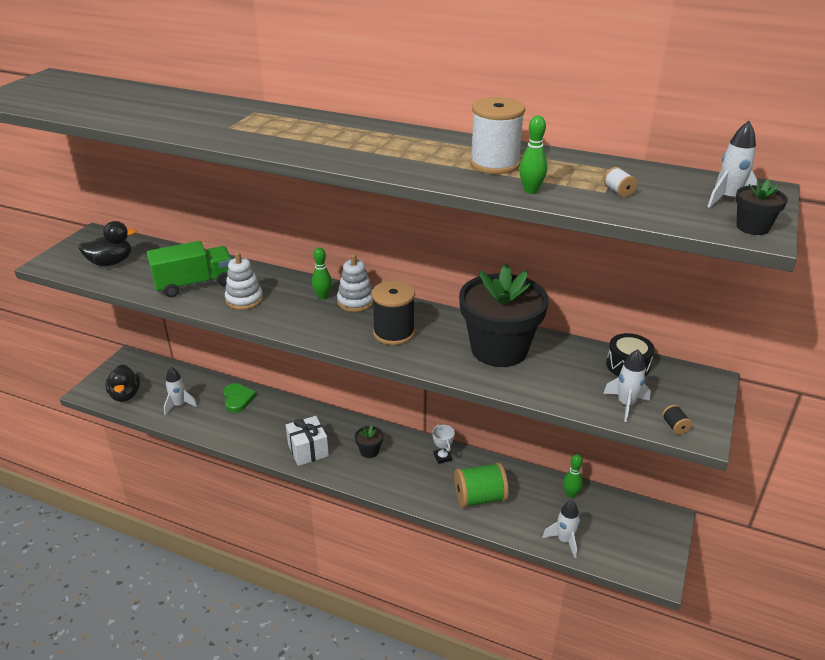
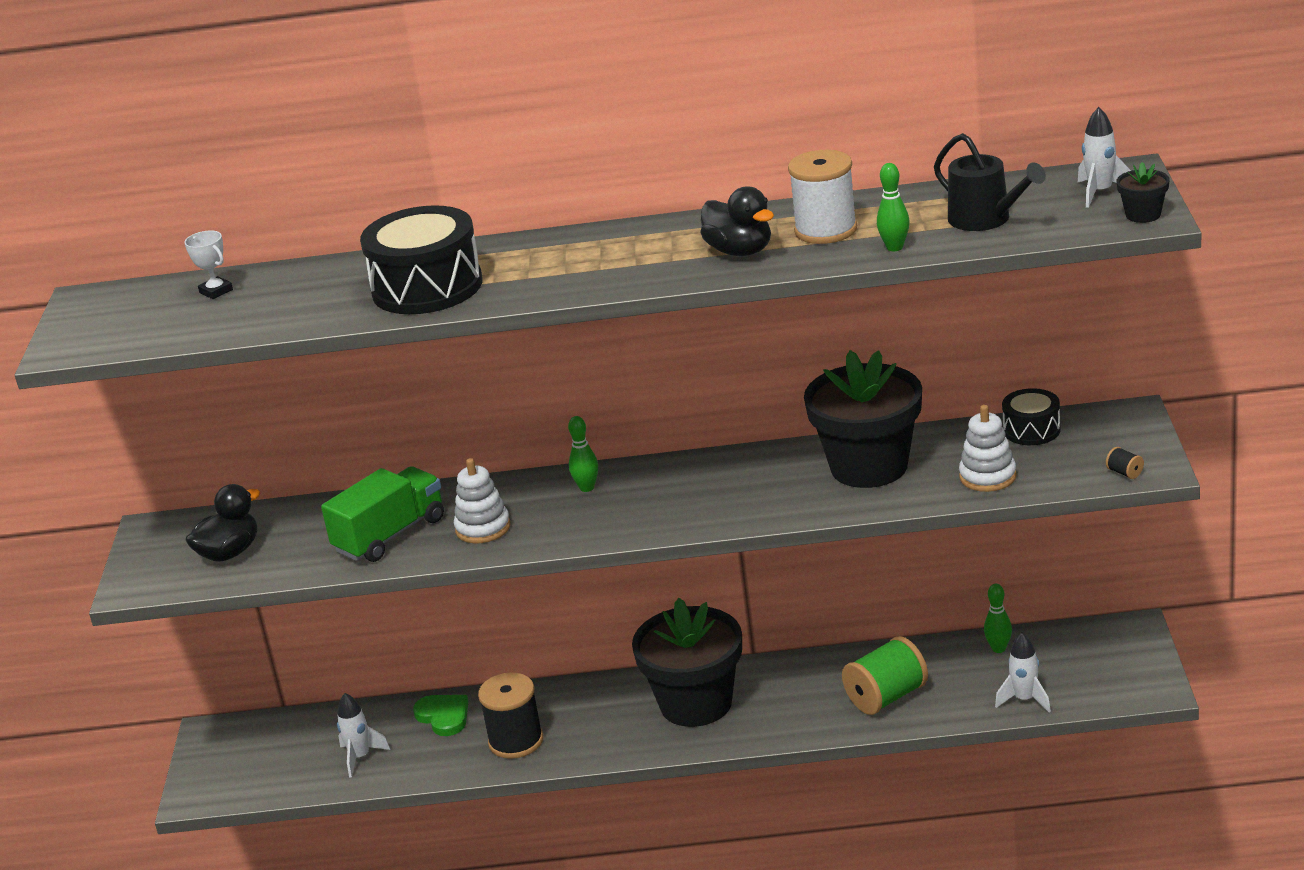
camera: 20 degrees left, 5 degrees down
(125, 395) = (260, 778): black duck -> black duck (740, 251)
(214, 123) = (427, 287): none -> black drum
(308, 450) = (608, 736): white gift -> none
(355, 301) = (637, 478): white stacking toy -> white stacking toy (987, 476)
(369, 451) = (696, 703): black flower pot -> black flower pot, size x2.47
(394, 333) = (722, 495): black spool -> black spool (516, 741)
(442, 457) = (802, 672): white trophy -> white trophy (216, 291)
(618, 192) = (985, 219): white spool -> black watering can
(626, 404) = (1058, 470): white rocket -> none

